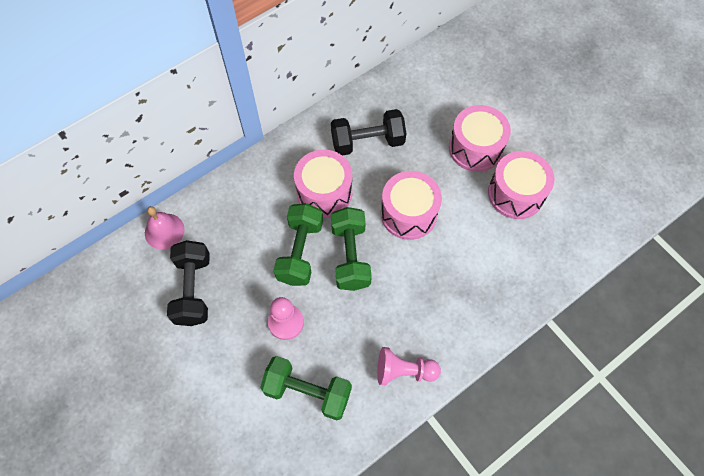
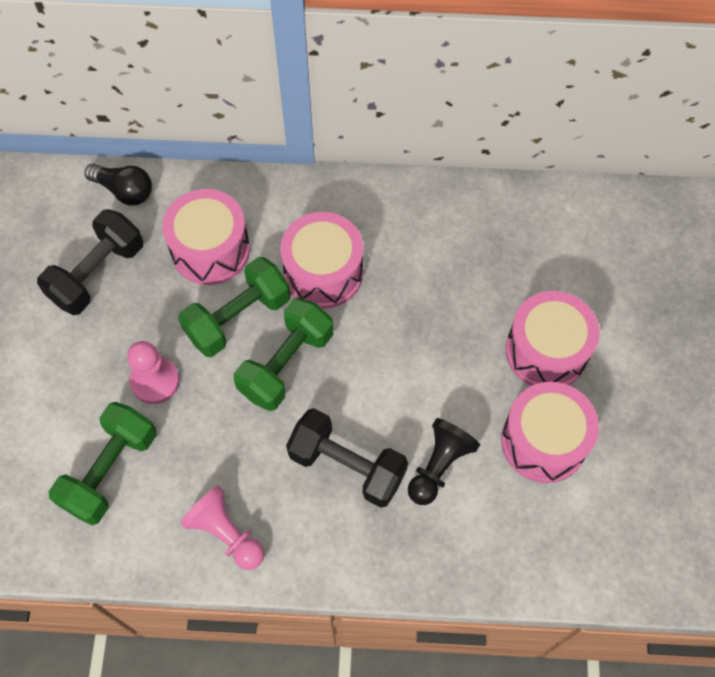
camera: 40 degrees right, 0 degrees up
(164, 231) = (124, 191): pink bell -> black light bulb
(307, 392) = (110, 471): green dumbbell -> green dumbbell turned 60 degrees clockwise
(367, 142) = (424, 251): black dumbbell -> black dumbbell (347, 466)
(408, 213) = (394, 367): pink drum -> pink drum (210, 250)
(478, 246) = (439, 466): none -> black pawn

